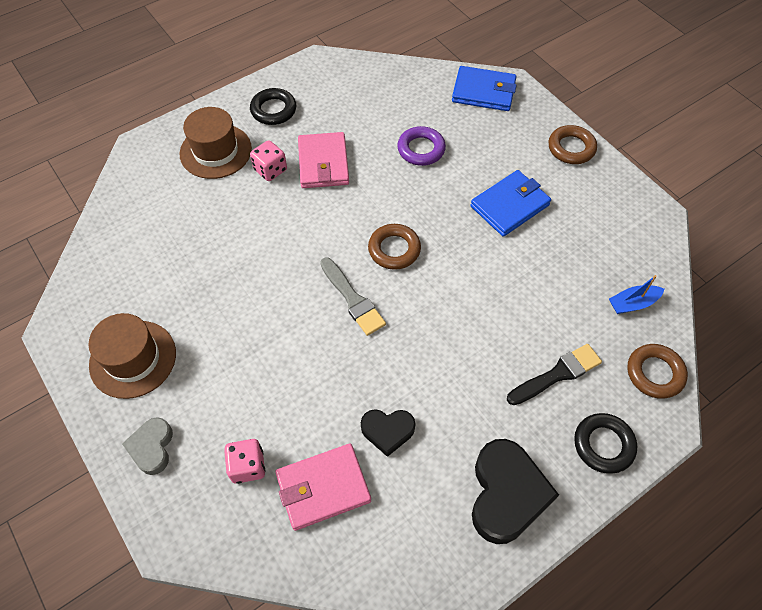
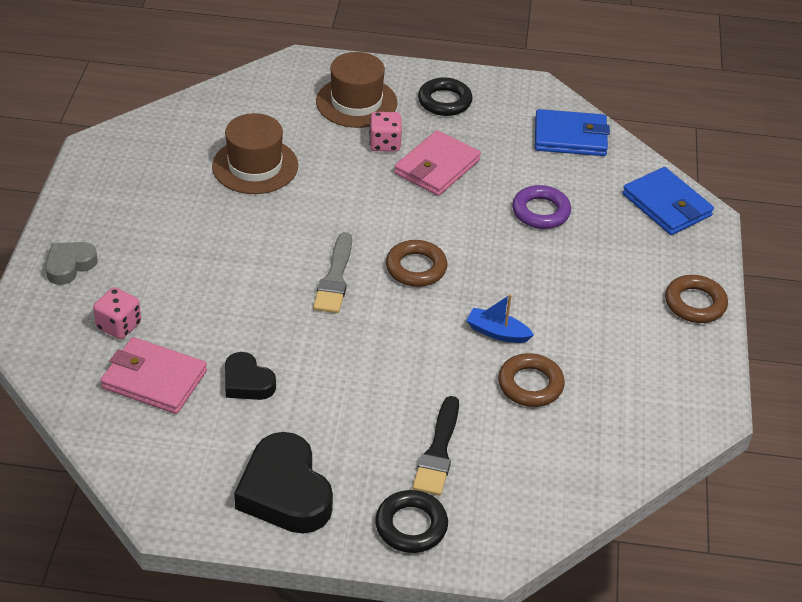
camera: 40 degrees right, 15 degrees down
(133, 359) = (122, 202): brown hat -> brown hat (255, 166)
(506, 494) = (285, 492): black heart -> black heart turned 105 degrees clockwise
(510, 206) = (567, 306): blue wallet -> blue wallet (570, 137)
(557, 374) = (438, 451): black brush -> black brush turned 90 degrees clockwise
(632, 303) = (583, 455): blue boat -> blue boat (497, 332)
(654, 373) = (530, 516): brown ring -> brown ring (530, 384)

